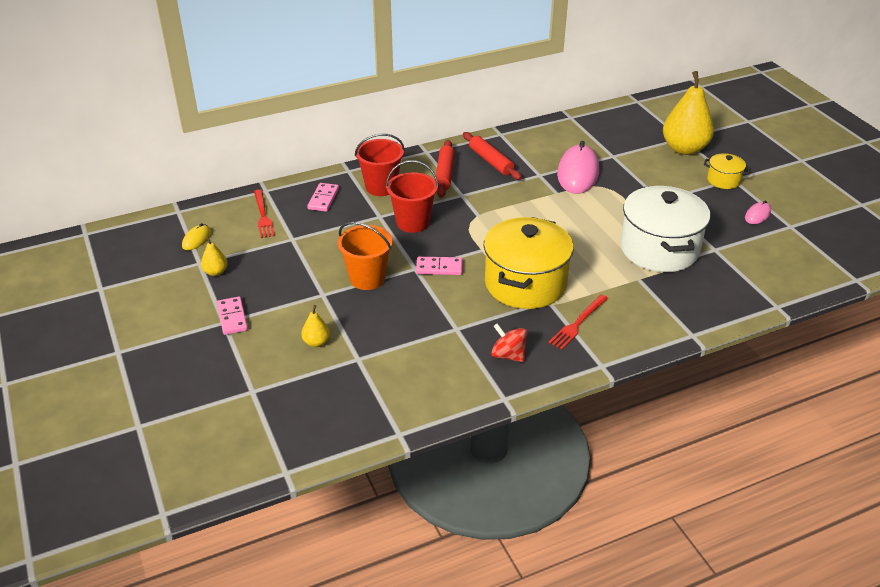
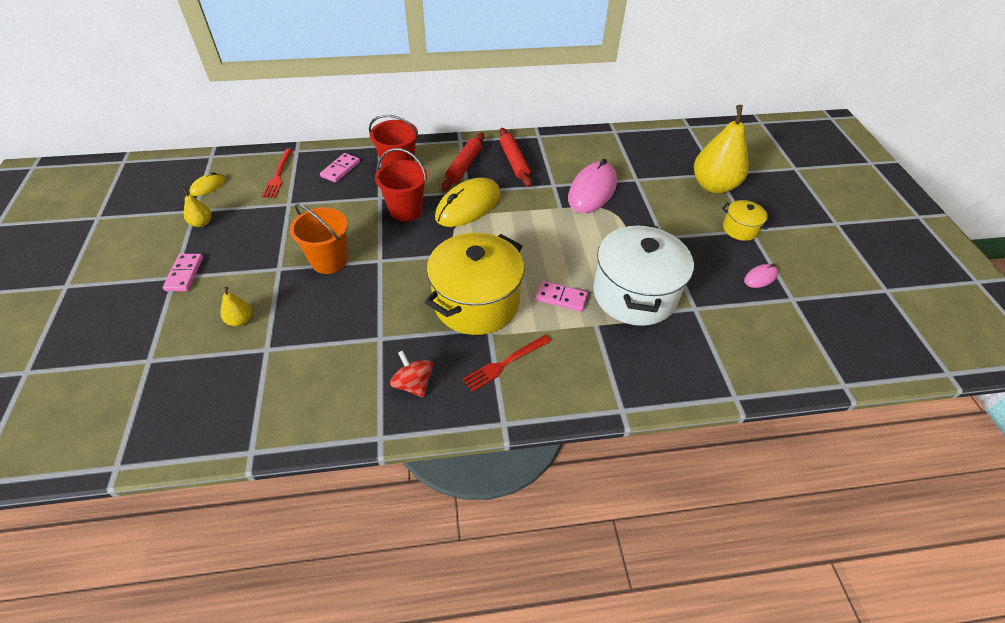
camera: 15 degrees right, 10 degrees up
(439, 268) = (402, 265): pink domino -> pink domino (561, 298)
(470, 207) = (468, 206): none -> yellow mouse

